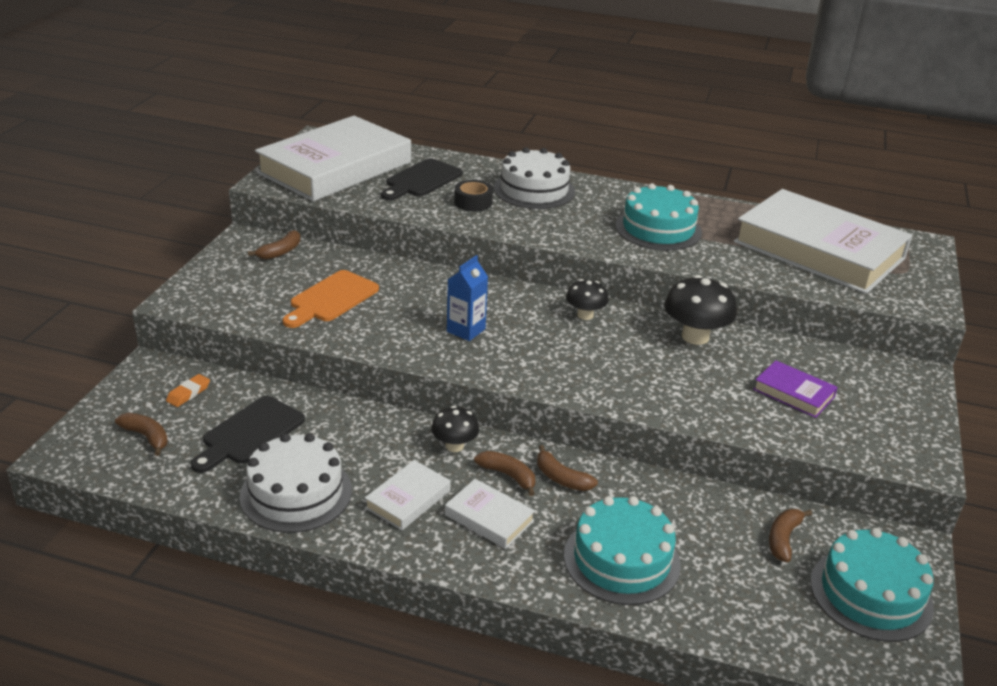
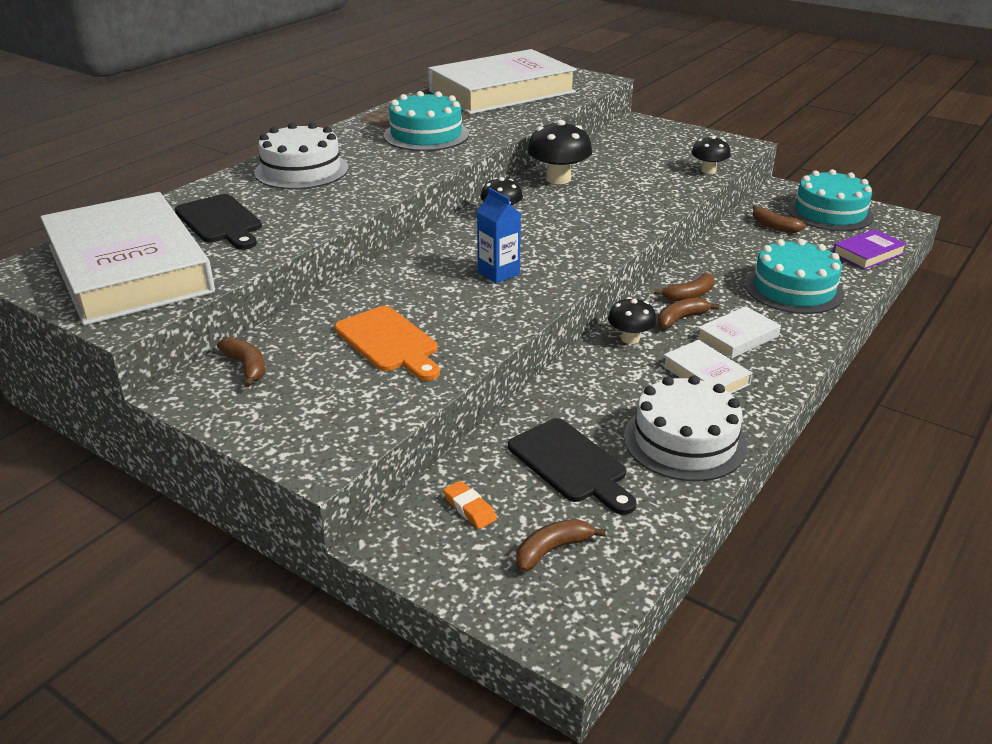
camera: 70 degrees left, 0 degrees up
(473, 202) = (302, 202): black tape -> none
(793, 393) = (650, 163): purple book -> purple book (868, 254)
(809, 439) = (708, 170): none -> black mushroom

